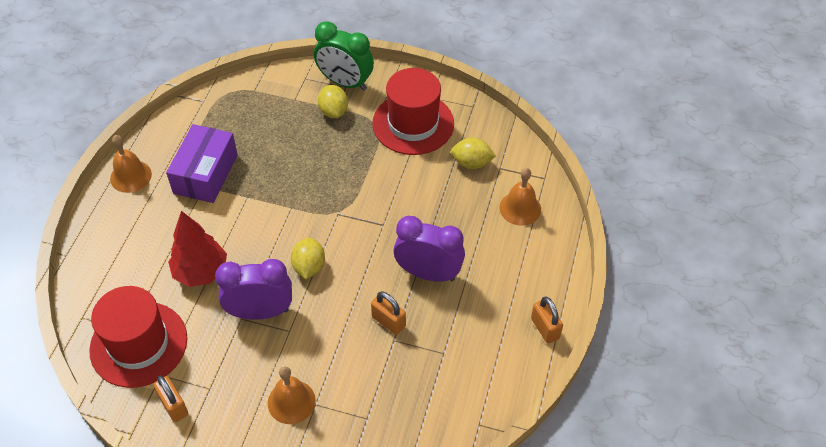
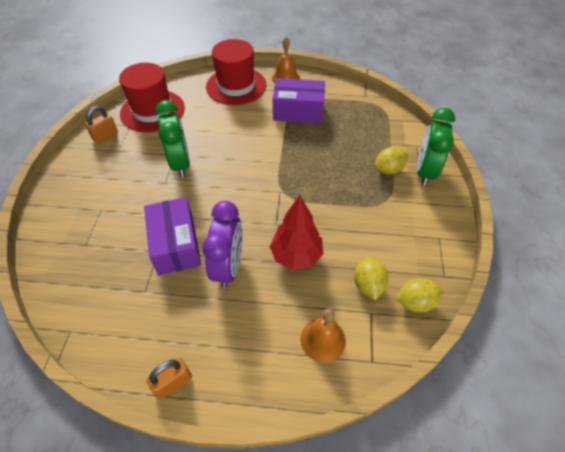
camera: 80 degrees right, 0 degrees up
(201, 272) = (211, 127): red tree -> red tree (296, 255)
(260, 312) = (180, 163): purple clock -> green clock
(291, 401) = (103, 195): orange bell -> none
(309, 267) = (224, 183): yellow lemon -> yellow lemon (415, 302)
(388, 321) = (176, 244): orange padlock -> purple box
(413, 123) = (399, 228): red hat -> red hat (236, 86)

